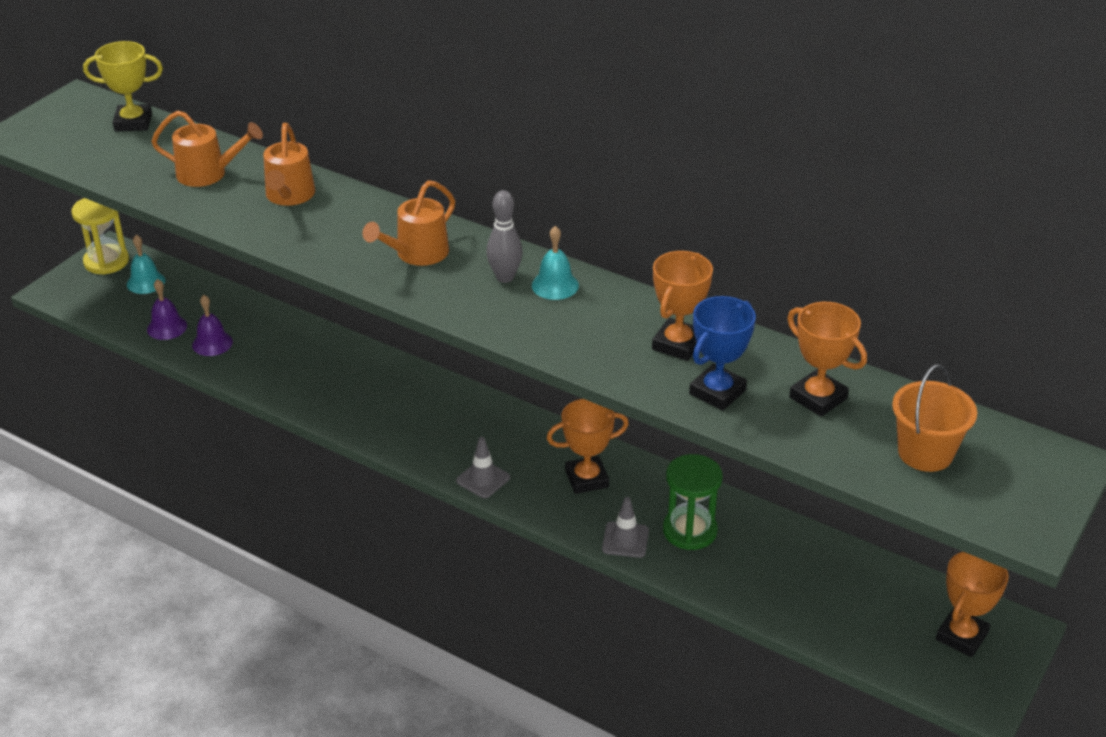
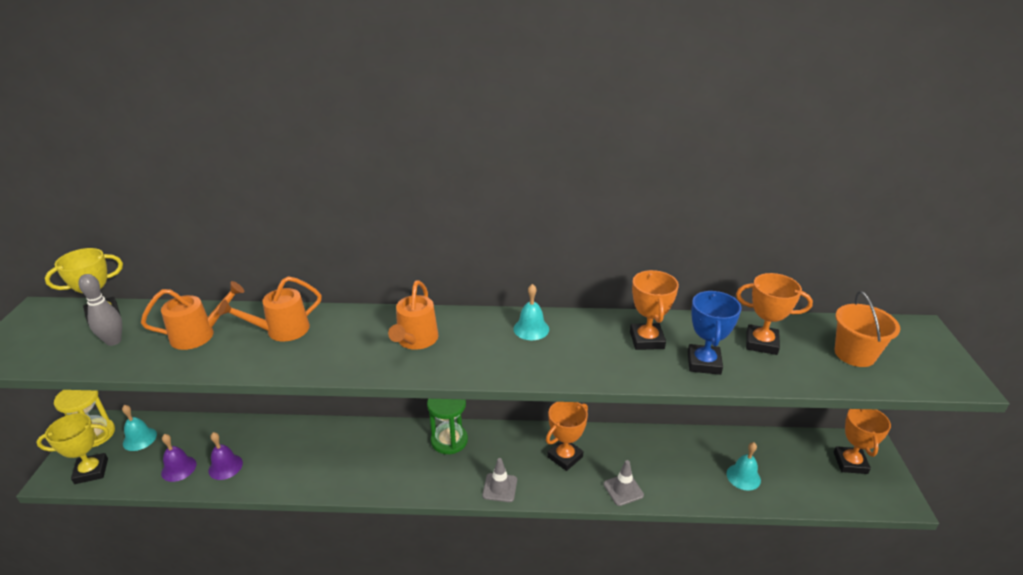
camera: 30 degrees left, 5 degrees down
(86, 298) = (91, 471): none -> yellow trophy
(289, 196) = (281, 331): orange watering can -> orange watering can turned 90 degrees clockwise
(505, 277) = (493, 335): grey bowling pin -> grey bowling pin (113, 341)
(689, 531) = (654, 464): green hourglass -> green hourglass (449, 440)
(793, 589) = (743, 477): none -> turquoise bell

